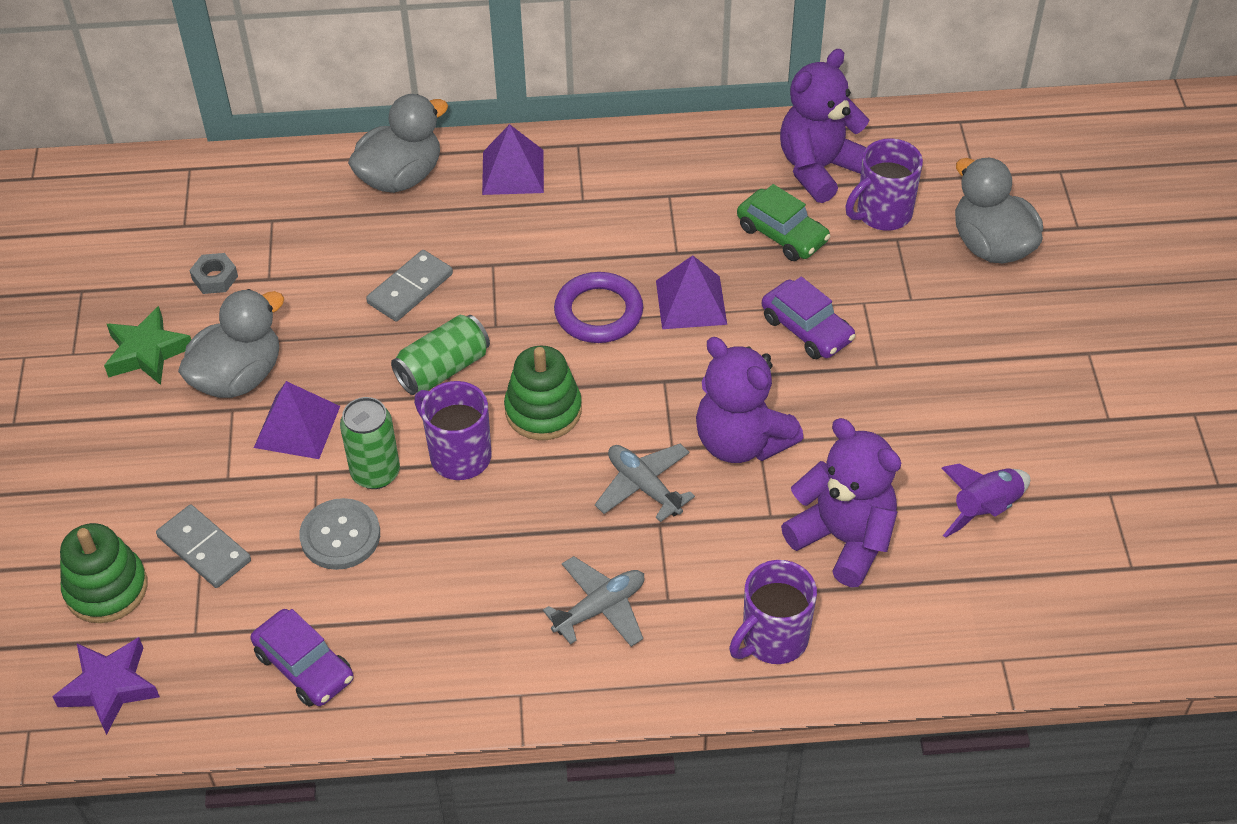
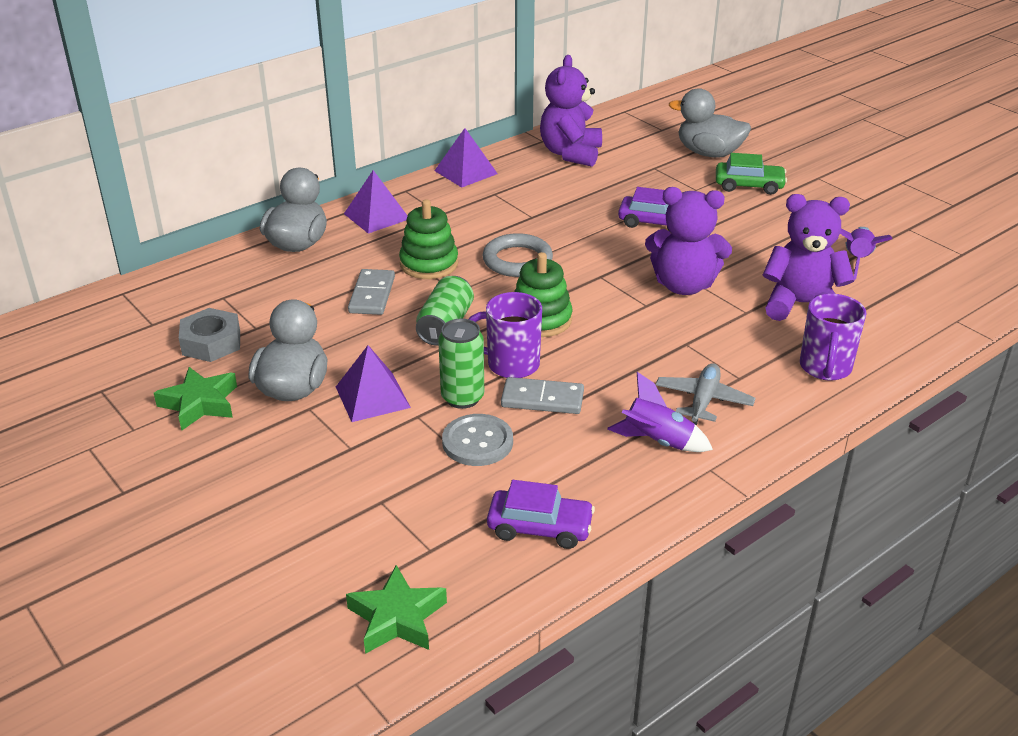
camera: 35 degrees left, 15 degrees down
(106, 589) = (323, 557): green stacking toy -> green stacking toy (429, 264)
(109, 687) = (397, 618): purple star -> green star
(204, 549) = (379, 496): grey domino -> grey domino (542, 399)
(215, 278) = (211, 343): grey nut -> grey nut, size x1.60
(504, 632) = (657, 441): none -> purple rocket
(598, 312) = (517, 260): purple ring -> grey ring
(644, 486) = (652, 330): grey plane -> none
(691, 302) = (570, 235): purple pyramid -> purple pyramid (465, 172)
(782, 234) = (586, 187): green car -> green car (749, 185)
(882, 214) = (632, 160): purple mug -> none

